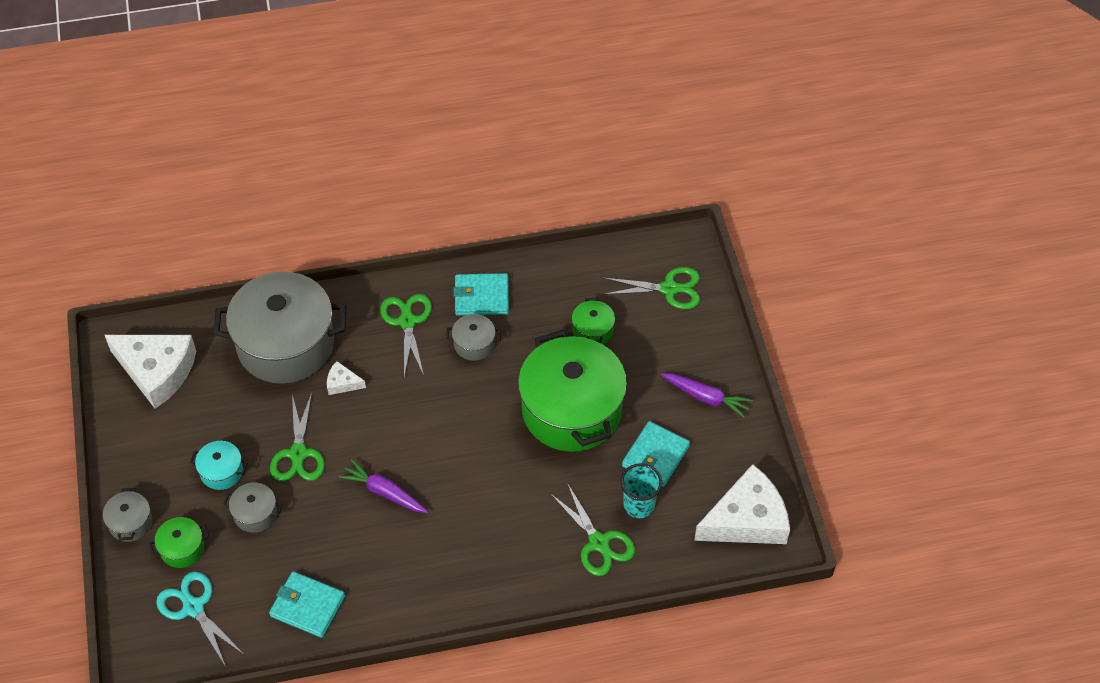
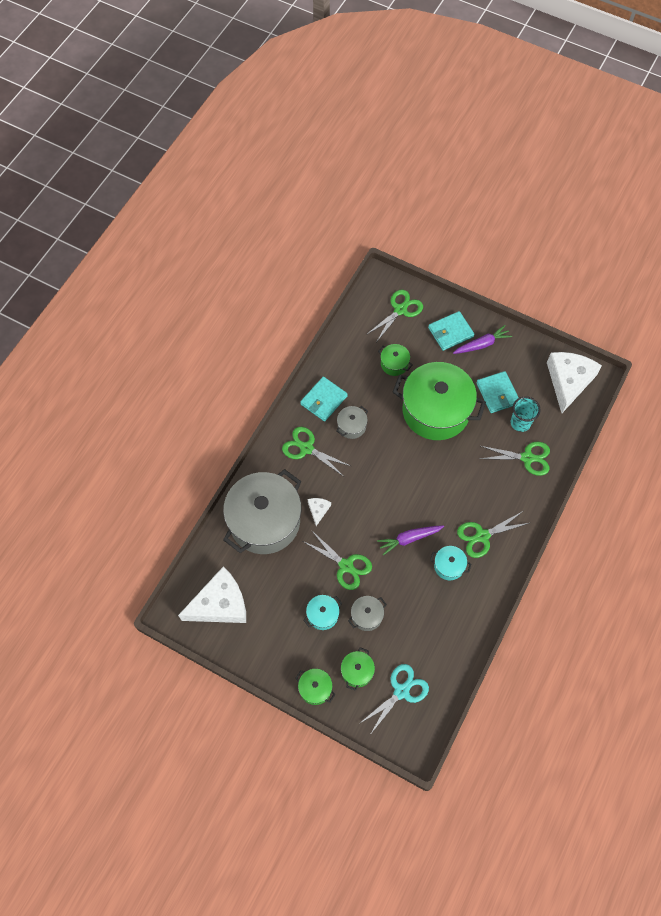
camera: 50 degrees left, 10 degrees up
(130, 523) = (315, 688): grey pot -> green pot
(193, 607) = (401, 691): turquoise scissors -> turquoise scissors turned 135 degrees clockwise
(307, 606) = (450, 629): turquoise wallet -> turquoise wallet (450, 332)
(342, 383) = (318, 510): white cheese -> white cheese turned 135 degrees clockwise
(385, 554) = (449, 566): none -> turquoise pot
(453, 562) = (482, 536): none -> green scissors

